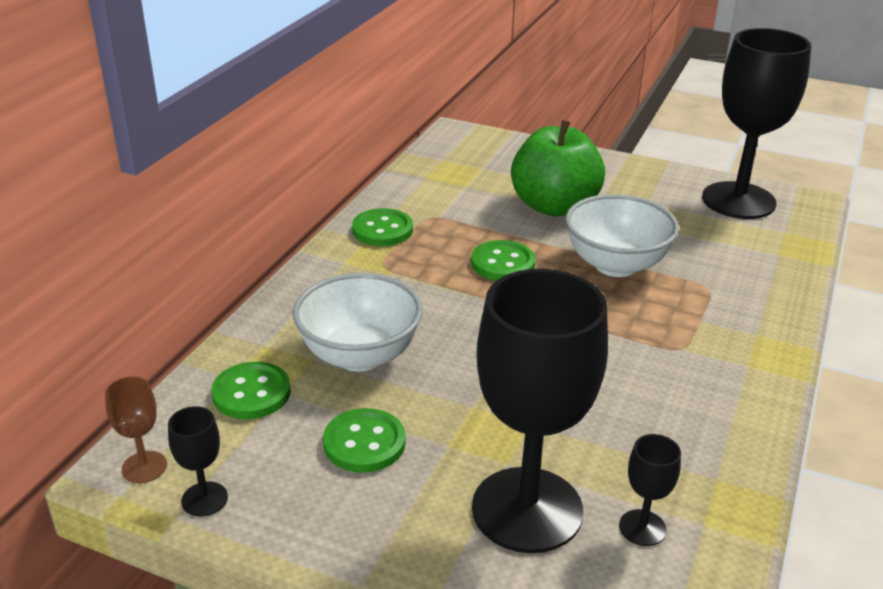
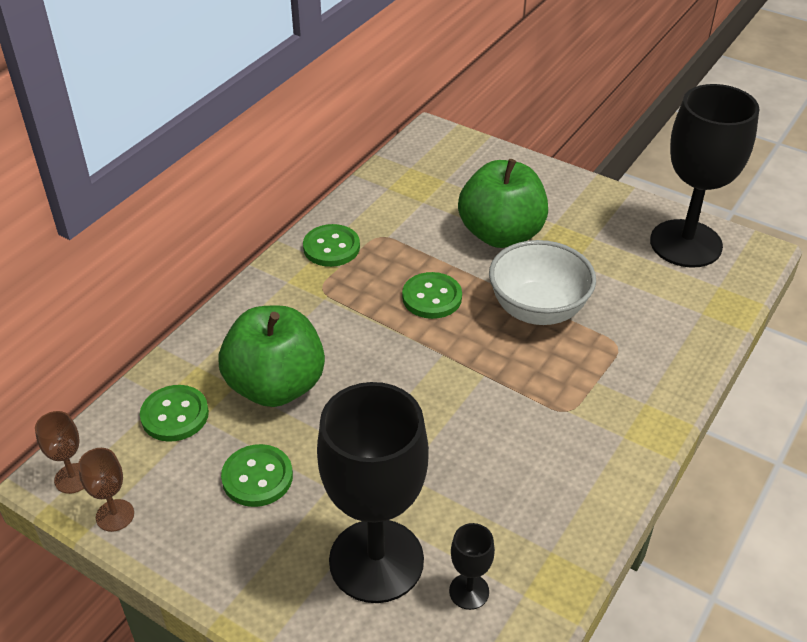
camera: 10 degrees right, 10 degrees up
(204, 499) = (115, 515): black goblet -> brown goblet
(359, 355) = (276, 386): white bowl -> green apple

